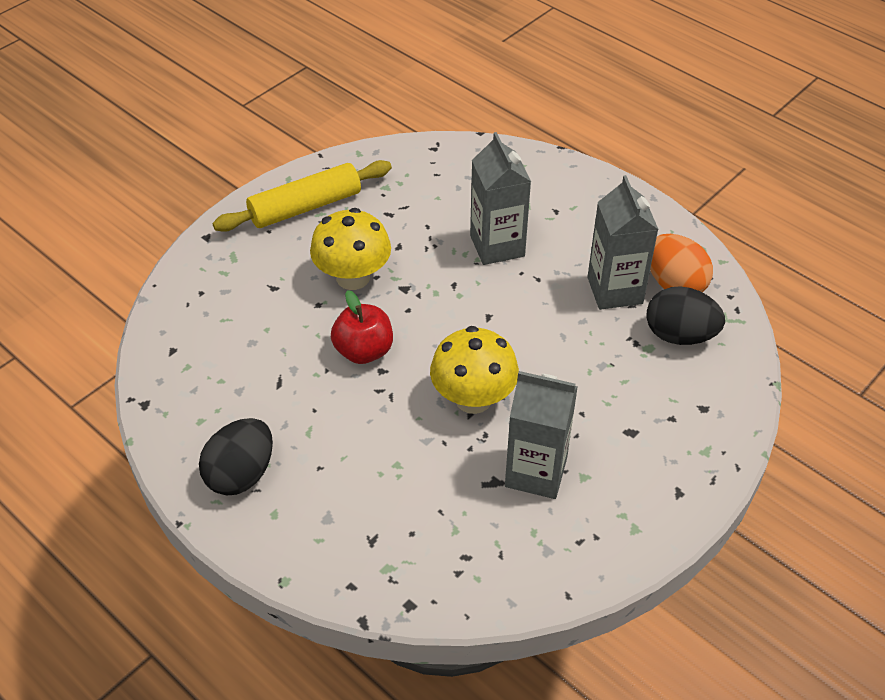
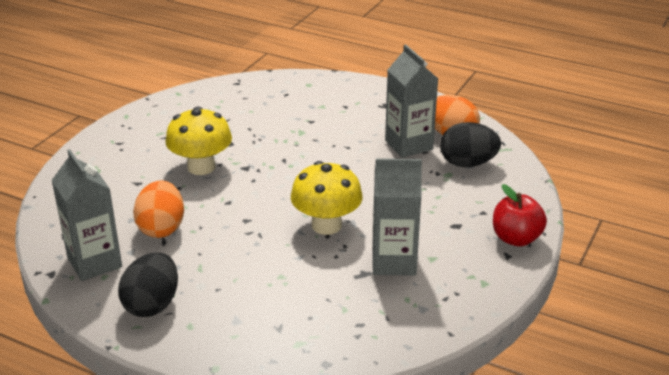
camera: 15 degrees left, 15 degrees down
(282, 363) = (161, 228): none -> orange egg
(305, 207) = (146, 130): yellow rolling pin -> none
(364, 351) = (227, 210): red apple -> red apple (516, 238)
(497, 246) = (308, 132): grey carton -> grey carton (94, 262)

